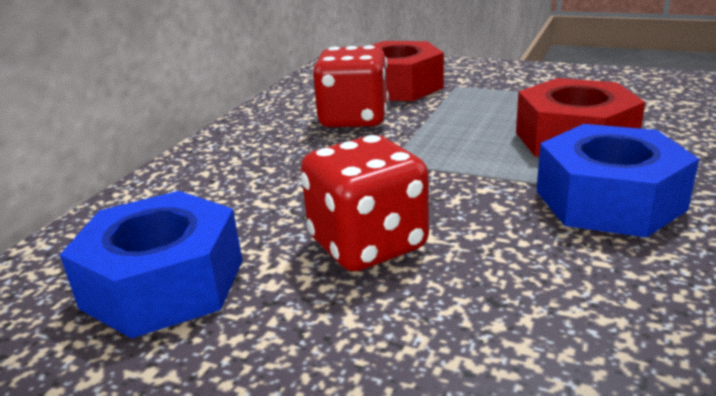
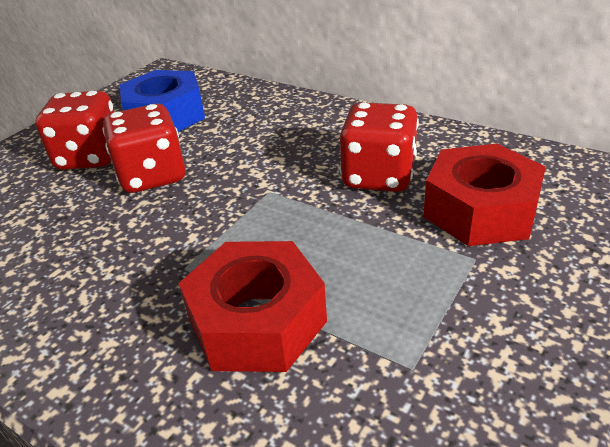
camera: 100 degrees right, 10 degrees up
(310, 331) = (90, 157): none -> red dice
(609, 200) = (122, 303): blue nut -> none

